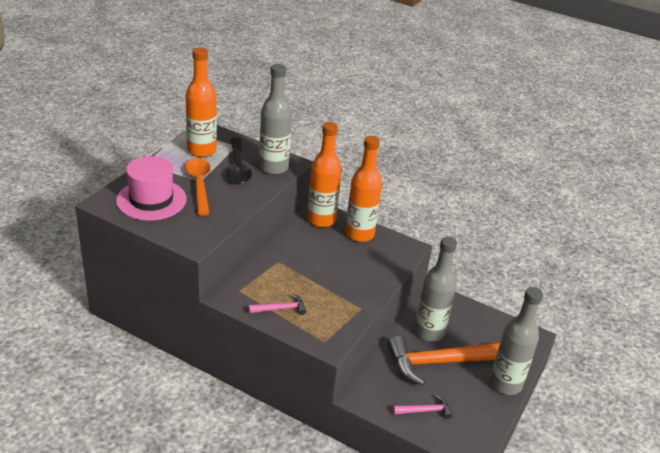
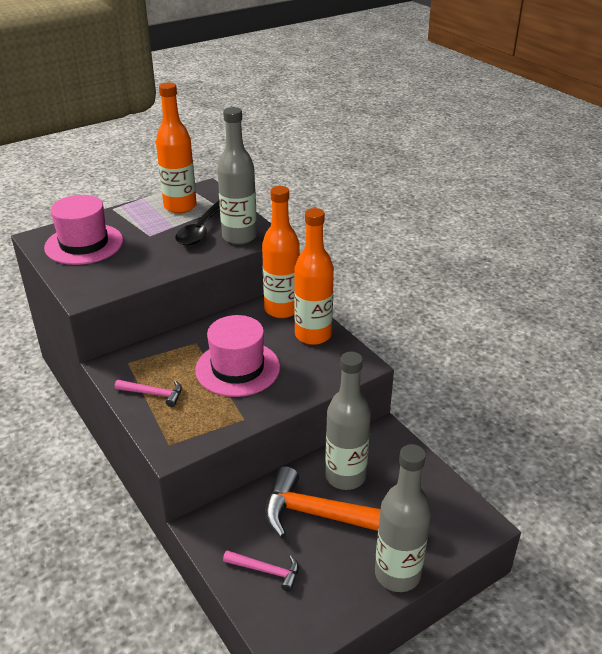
camera: 30 degrees right, 0 degrees up
(199, 185) = (145, 239): orange spoon -> none
(326, 273) = (237, 368): none -> pink hat

